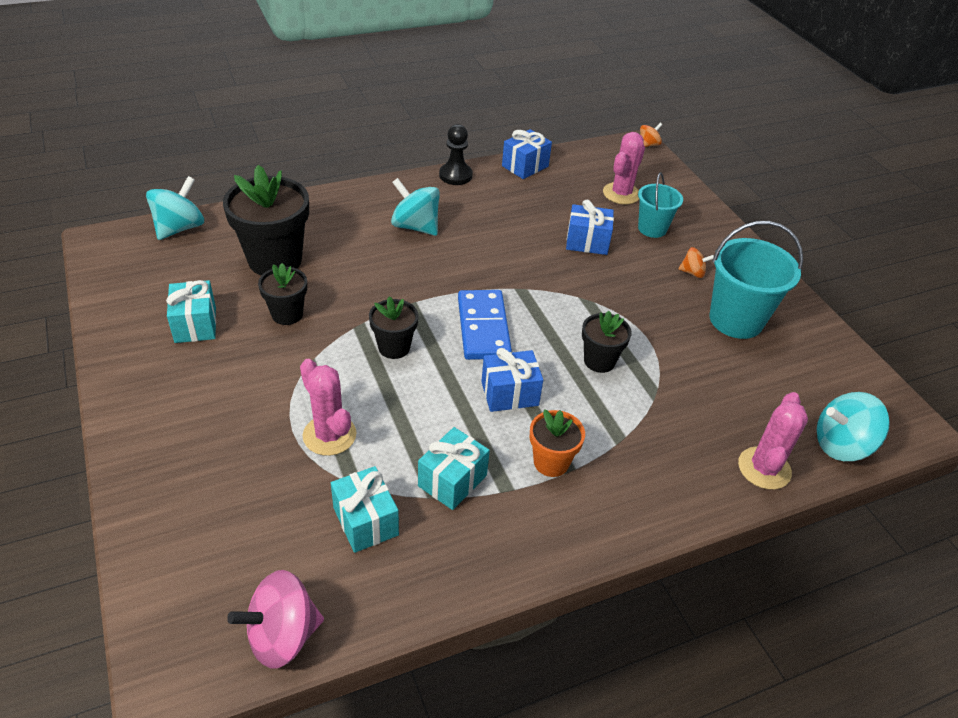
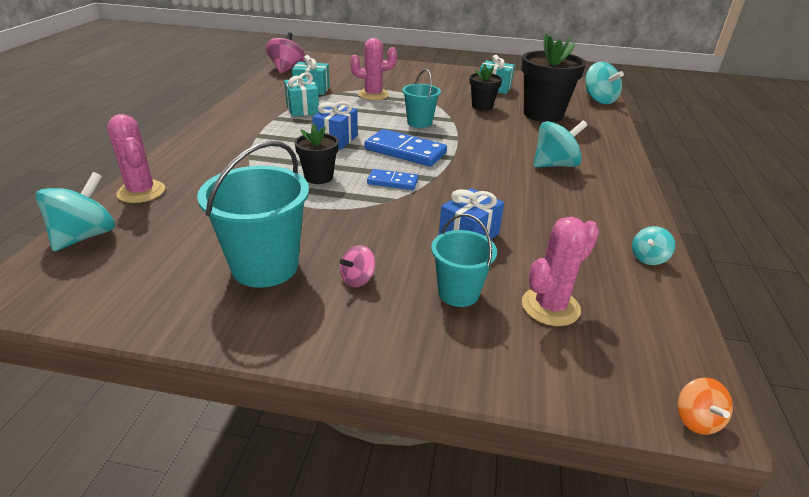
camera: 125 degrees right, 10 degrees down
(394, 347) = (419, 123): black flower pot -> turquoise bucket
(455, 175) = (639, 208): black pawn -> none
(525, 166) = (648, 258): blue gift -> turquoise spinning top
(551, 462) = (271, 133): orange flower pot -> none
(554, 310) = (392, 182): none -> blue domino
(621, 194) = (550, 306): pink cactus -> pink cactus turned 75 degrees clockwise
(692, 272) = (357, 279): orange spinning top -> pink spinning top

